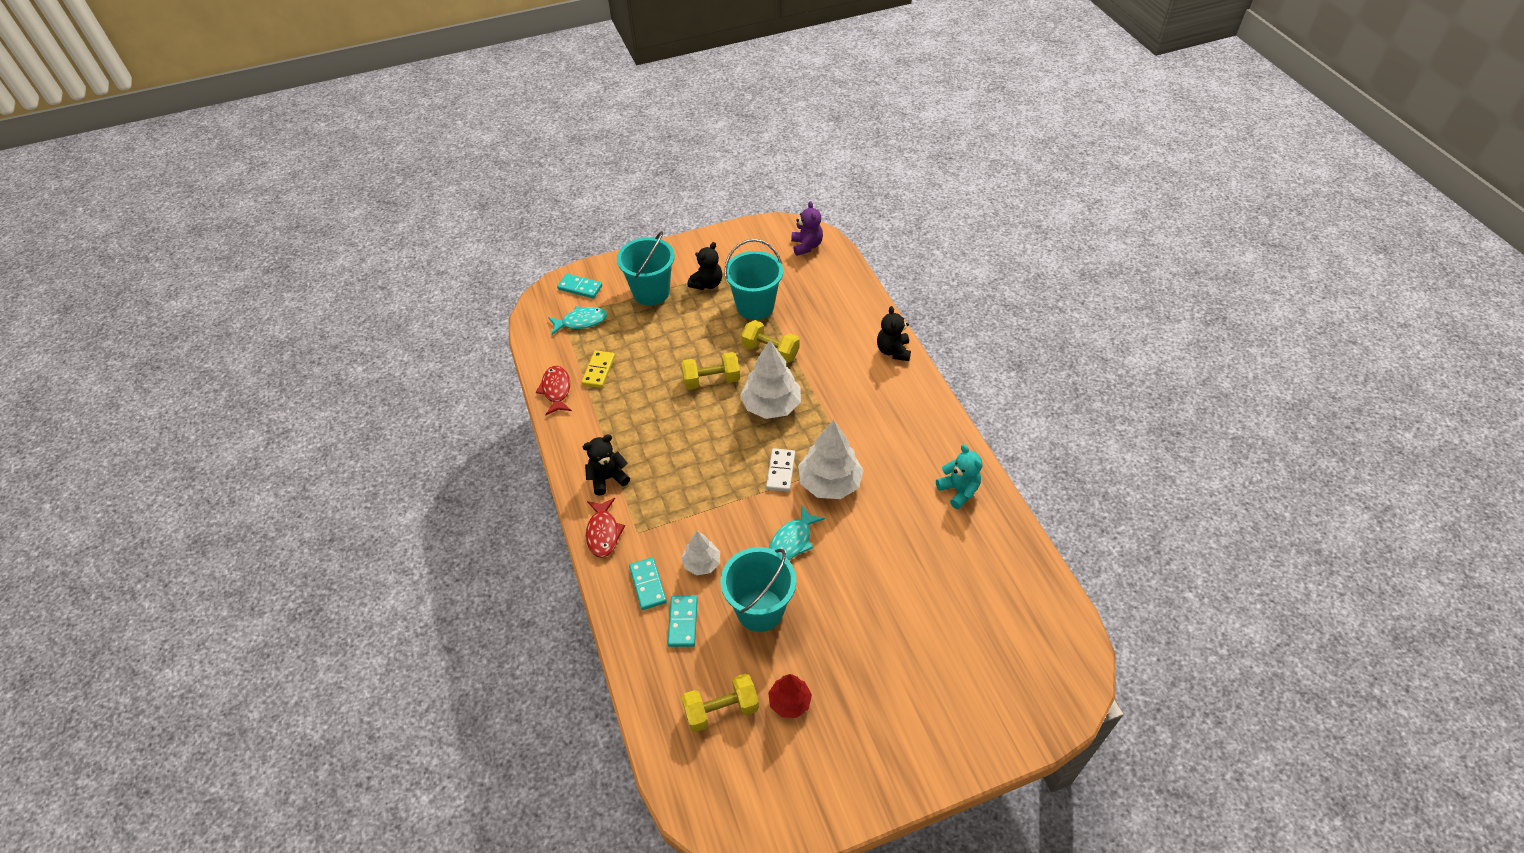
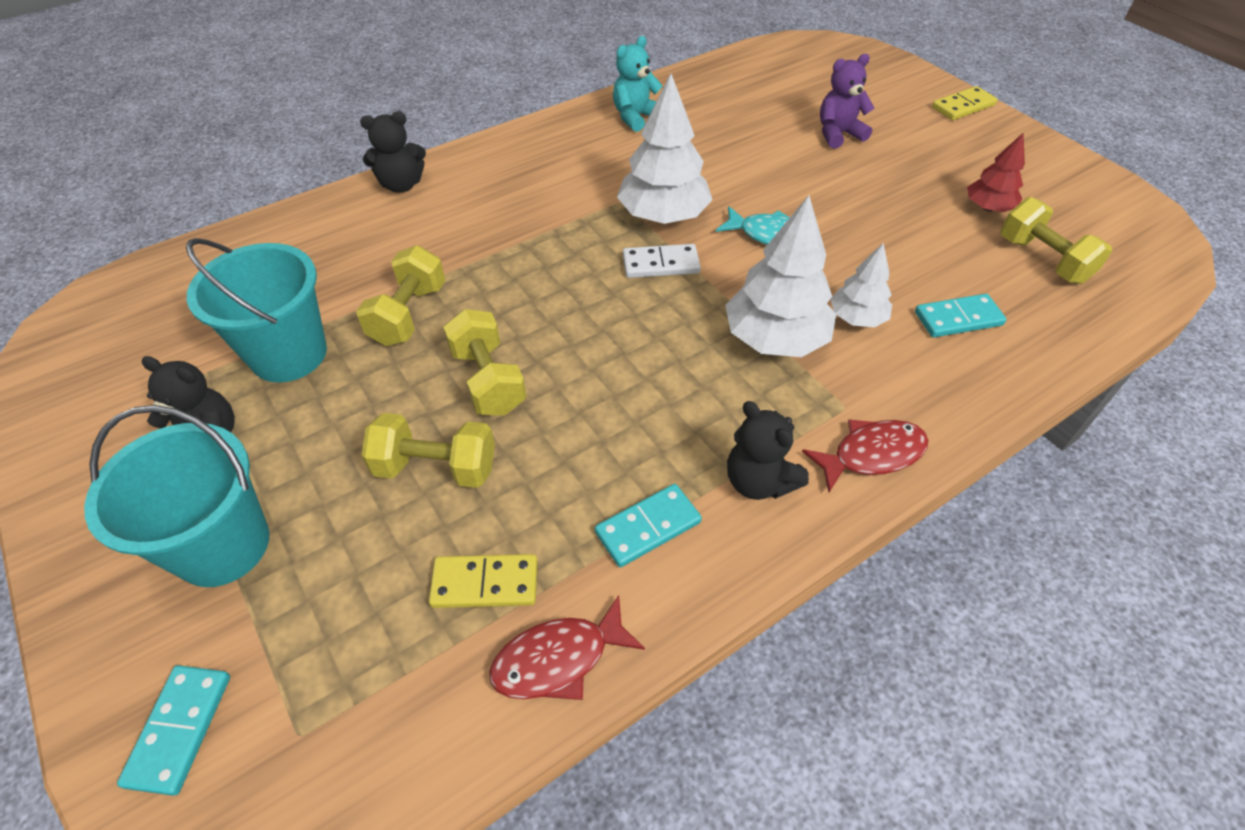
camera: 105 degrees left, 0 degrees up
(581, 321) = (319, 679): turquoise fish -> none
(647, 585) = (928, 371): turquoise domino -> turquoise domino (648, 527)
(664, 358) = (436, 468): none -> yellow dumbbell
(760, 609) = (890, 249): turquoise bucket -> none
(771, 405) = (533, 294): white tree -> white tree (775, 339)
(806, 246) = (121, 309): purple teddy bear -> purple teddy bear (838, 134)
(944, 759) = (963, 106): none -> yellow domino

